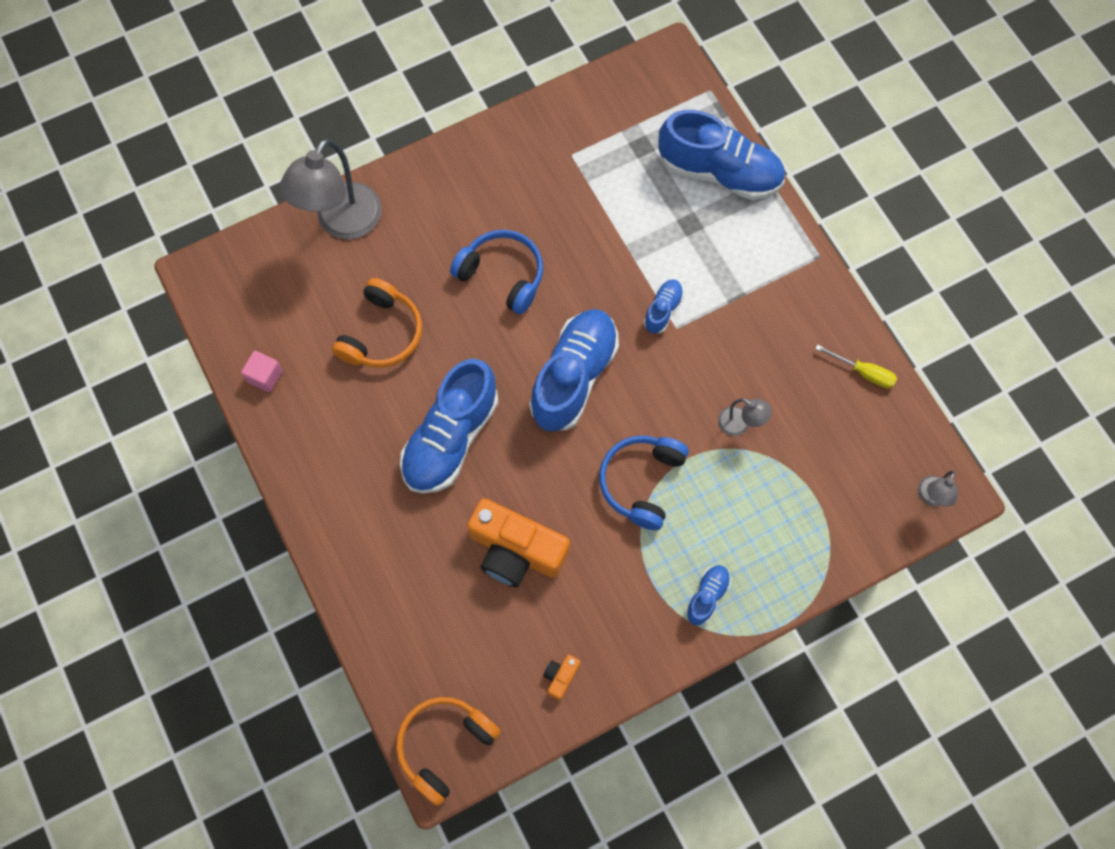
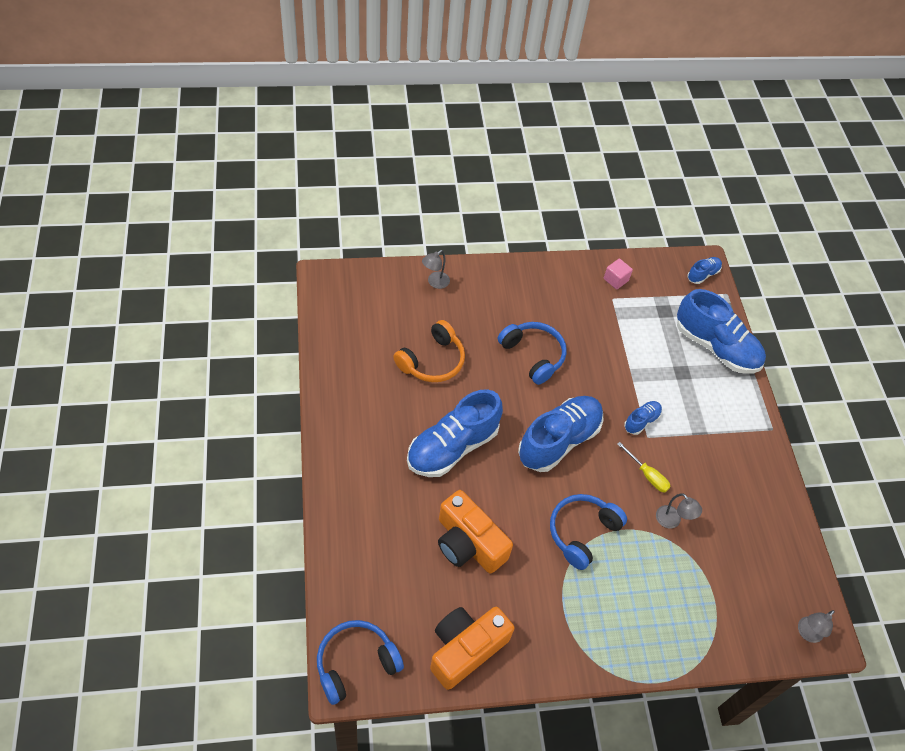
camera: 15 degrees right, 15 degrees down
(265, 376) = (339, 357): pink cube -> pink cube (615, 280)
(342, 223) = (435, 282): grey lamp -> grey lamp, size x0.46
(444, 746) = (356, 663): orange headphones -> blue headphones
(561, 677) = (466, 649): orange camera -> orange camera, size x2.38
(707, 596) = (602, 635): blue shoe -> blue shoe (703, 274)
(863, 372) = (781, 521): yellow screwdriver -> yellow screwdriver (647, 475)

